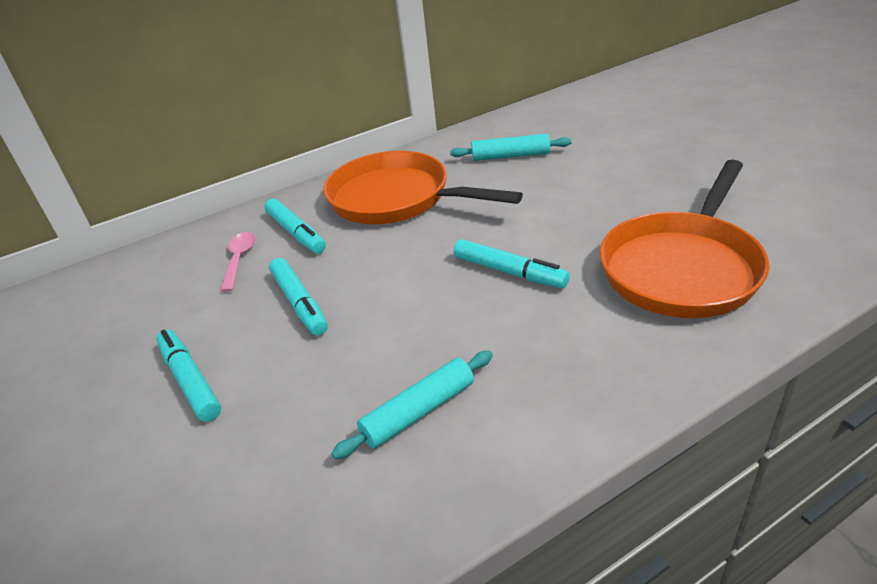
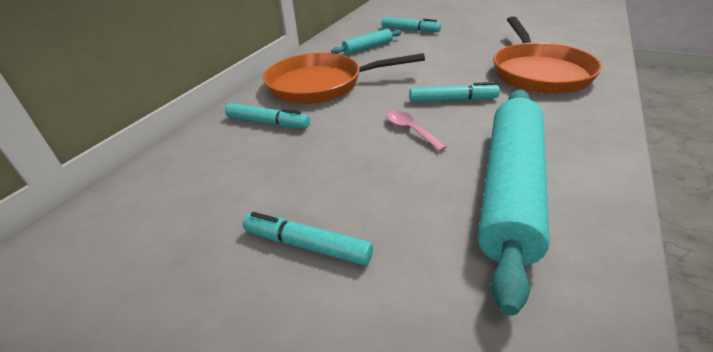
camera: 35 degrees left, 0 degrees up
(239, 259) = (239, 152): pink spoon -> pink spoon (410, 130)
(299, 302) = (331, 161): turquoise marker -> turquoise marker (409, 30)
(418, 411) = (510, 188): turquoise rolling pin -> turquoise rolling pin, size x2.09

